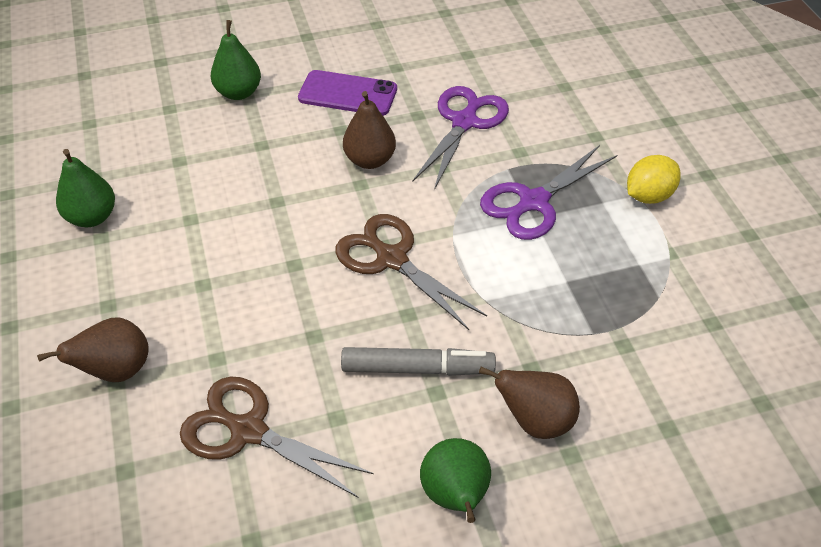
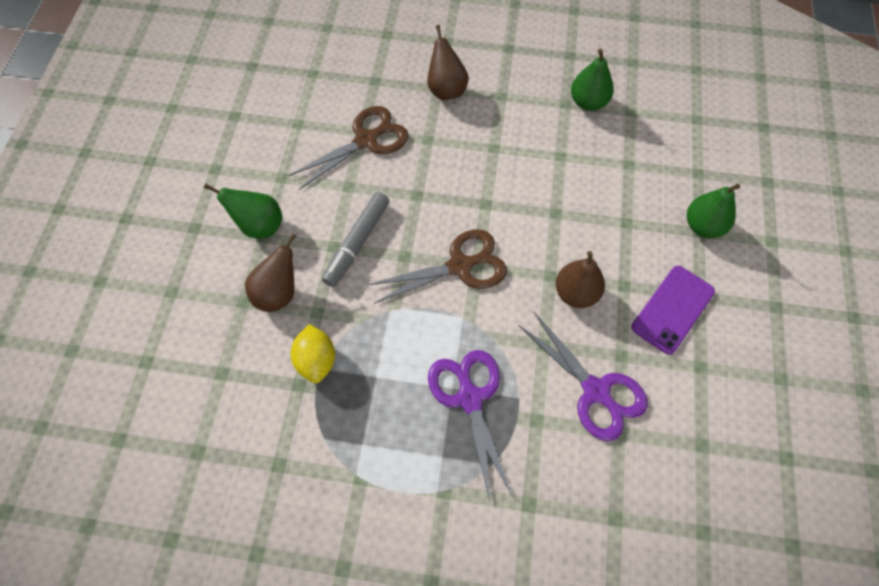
camera: 115 degrees right, 15 degrees up
(648, 196) = (431, 504): yellow lemon -> yellow lemon (316, 360)

